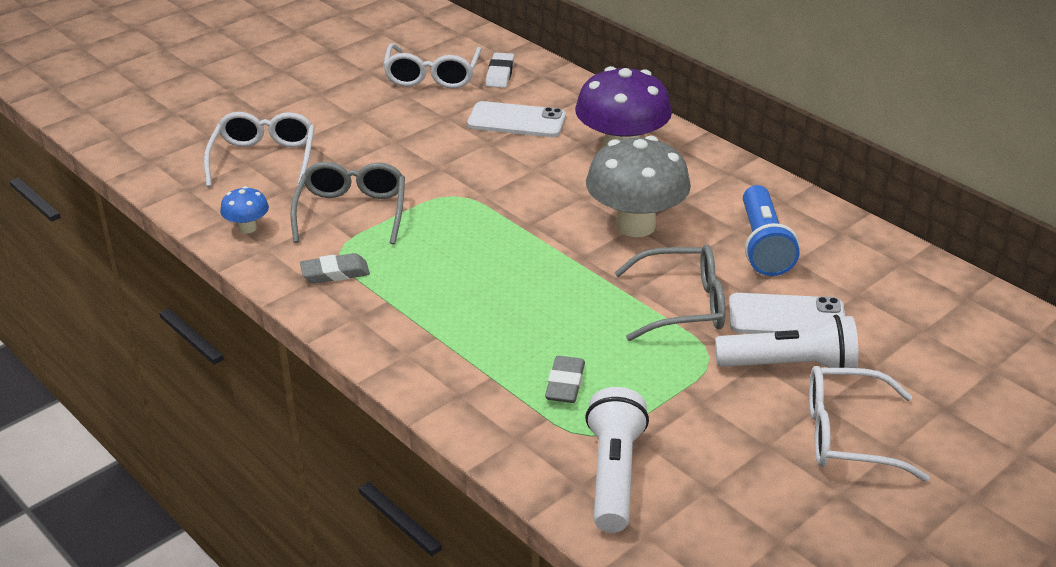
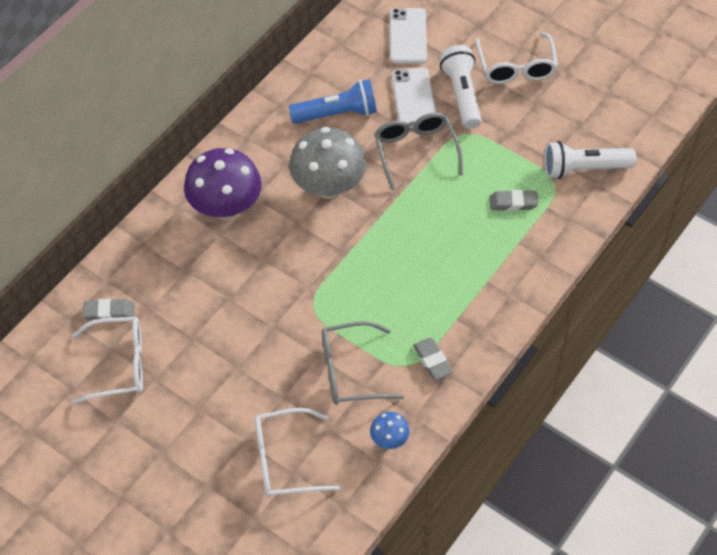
camera: 100 degrees left, 20 degrees up
(500, 74) = (109, 312): white eraser -> grey eraser
(516, 121) = (190, 285): white phone -> white phone (408, 36)

